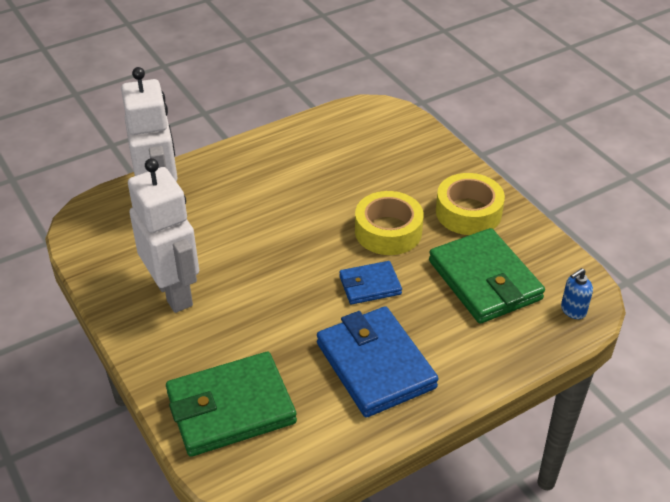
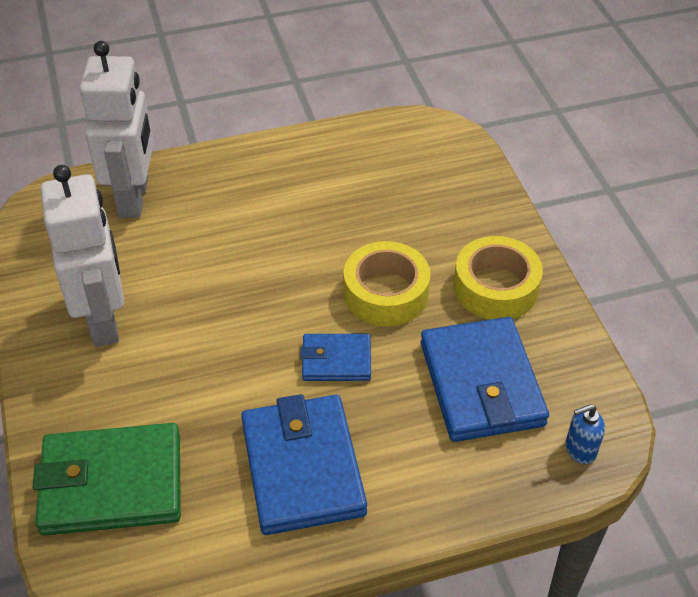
camera: 15 degrees right, 5 degrees up
(484, 280) = (481, 384): green wallet -> blue wallet

